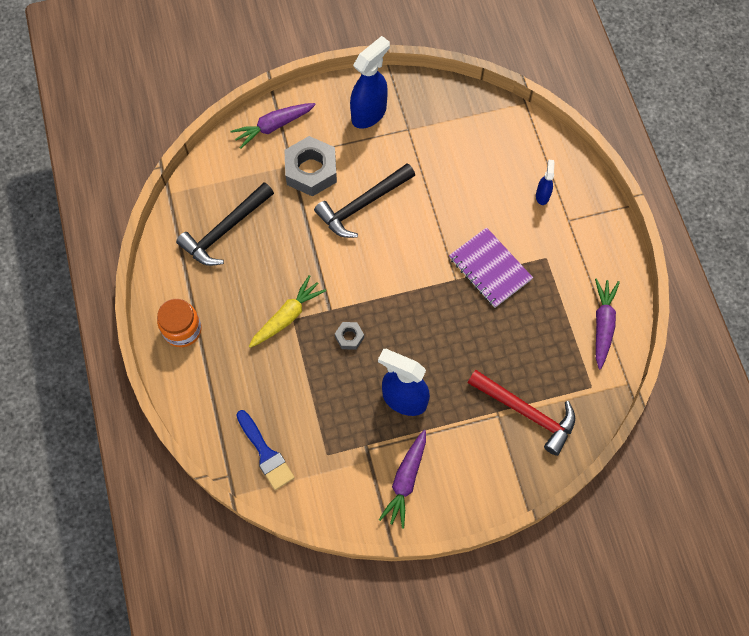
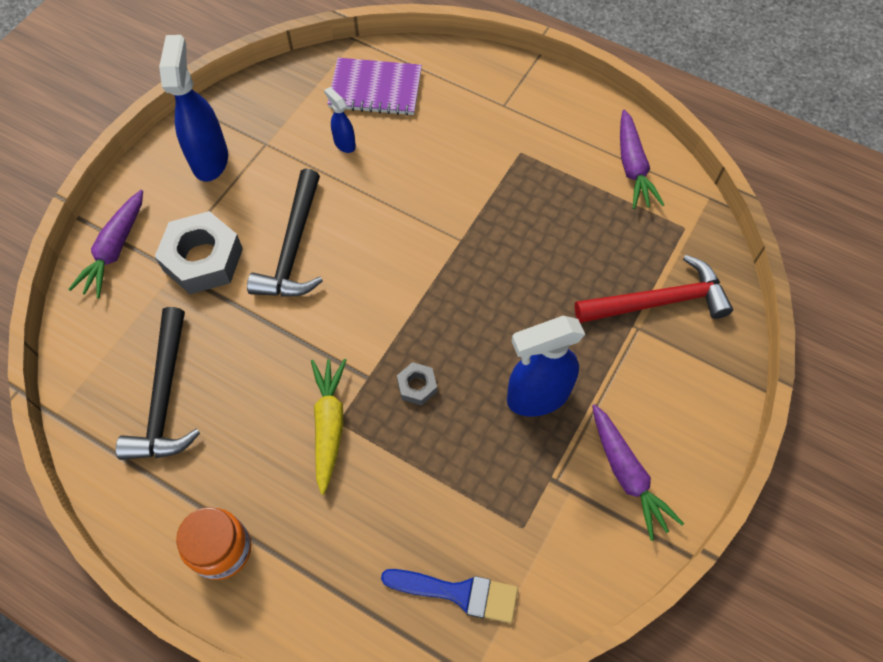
camera: 45 degrees left, 5 degrees down
(490, 268) = (481, 203): purple notebook -> purple notebook (375, 89)
(542, 195) = (457, 103): blue spray bottle -> blue spray bottle (344, 143)
(602, 324) = (632, 167): purple carrot -> purple carrot turned 150 degrees counterclockwise

